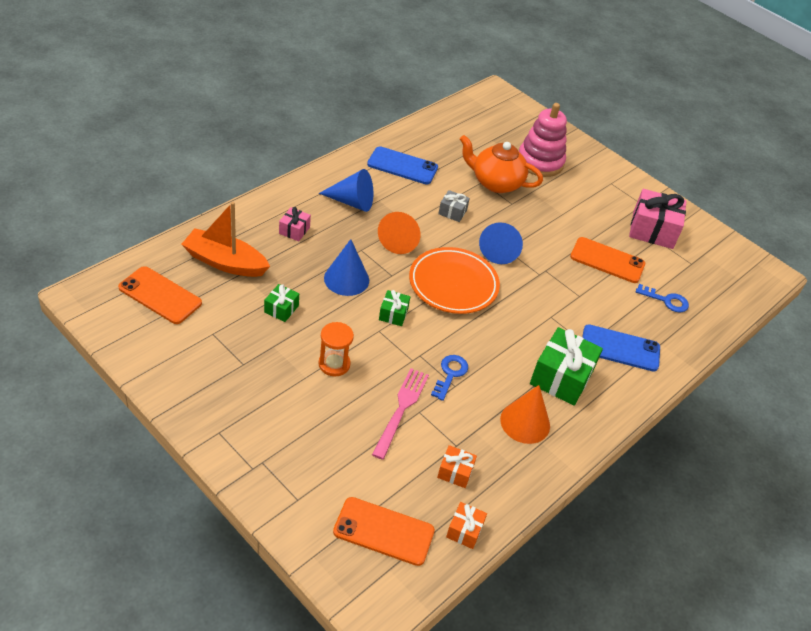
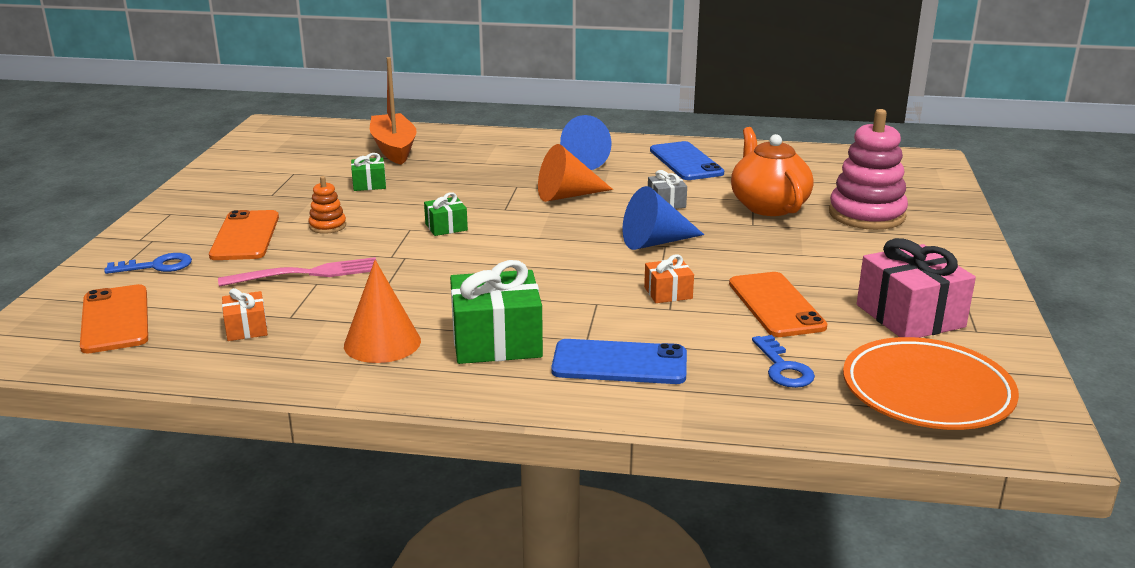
camera: 60 degrees right, 20 degrees down
(160, 295) = (311, 143): orange phone -> orange phone (245, 236)
(294, 230) = (488, 155): pink gift -> none
(334, 364) = (327, 226): orange hourglass -> orange stacking toy
(346, 279) = (460, 194): blue cone -> none
(450, 374) = (399, 280): blue key -> blue key (157, 266)
(453, 284) = (548, 238): orange plate -> orange plate (927, 391)
(464, 530) = (160, 361): orange gift -> orange gift (668, 293)
(620, 348) = (619, 363): blue phone -> blue phone turned 60 degrees counterclockwise

